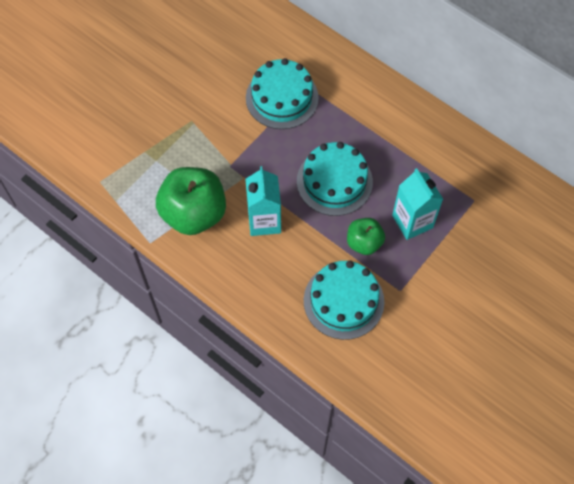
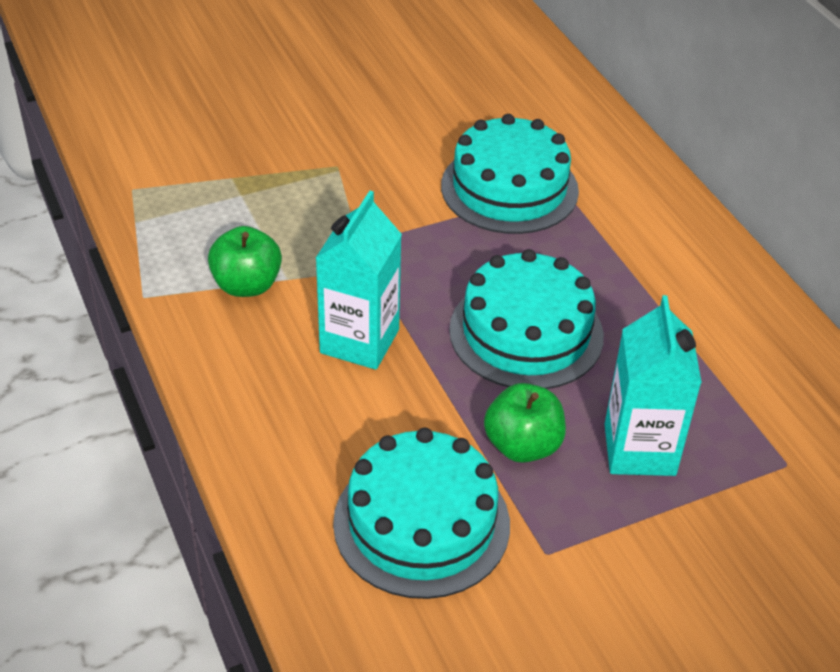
camera: 25 degrees right, 20 degrees down
(194, 213) = (247, 285): green apple -> green apple, size x0.55

